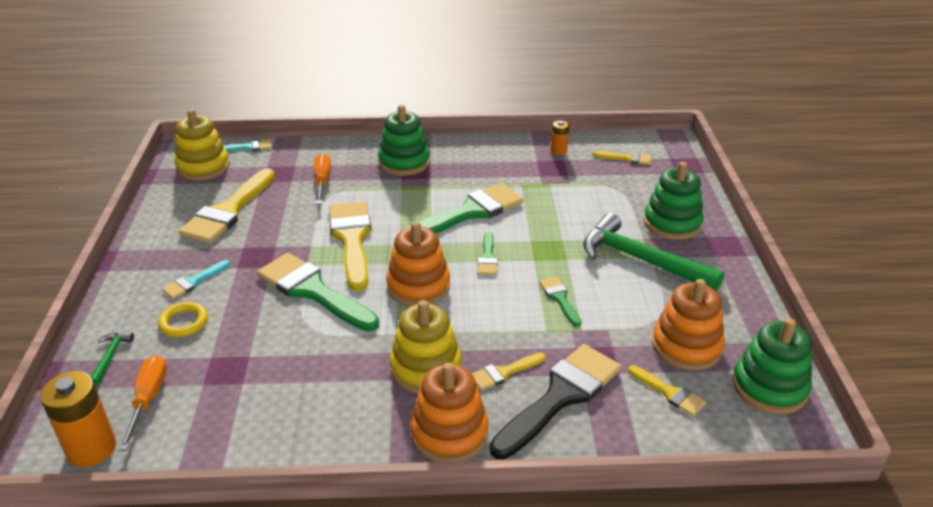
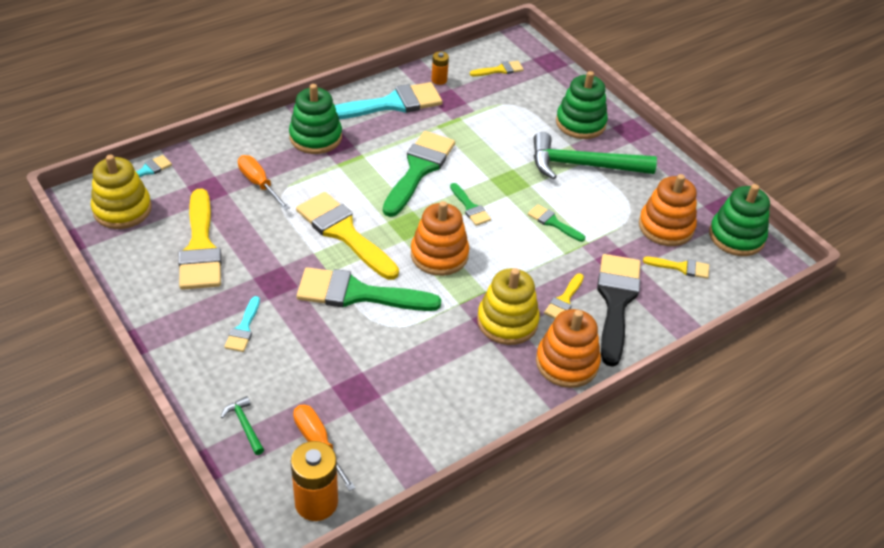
camera: 35 degrees left, 10 degrees up
(184, 323) = (276, 368): yellow ring -> none
(496, 157) = (392, 104): none -> turquoise brush

